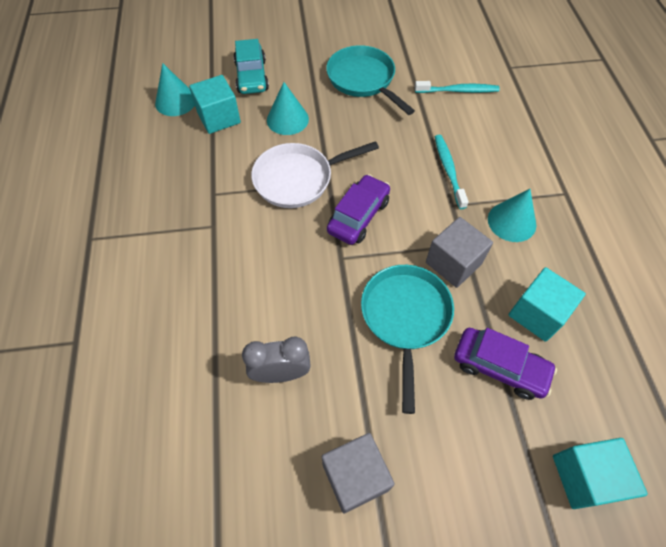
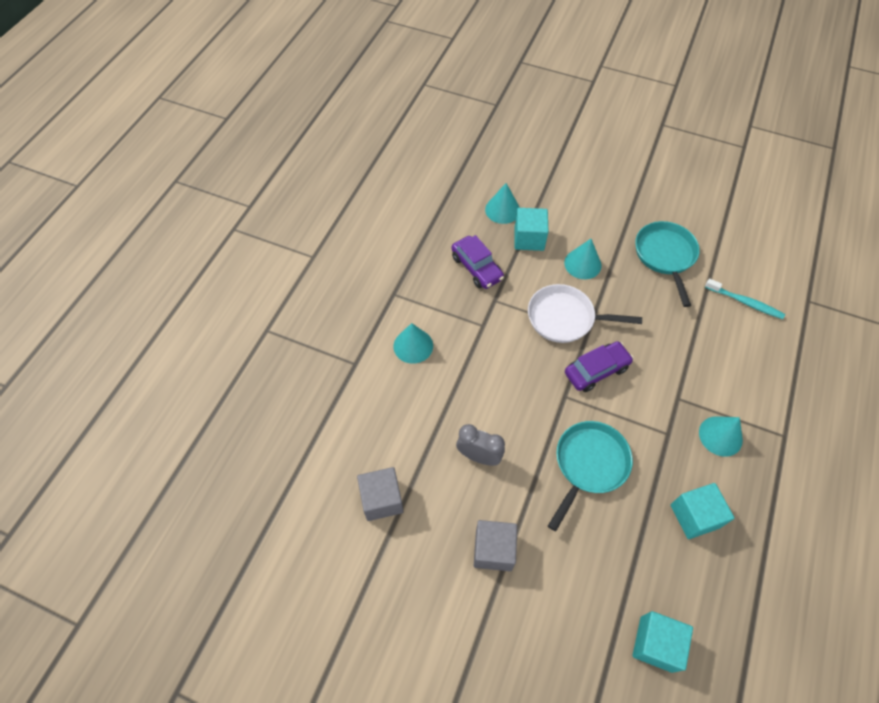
camera: 30 degrees right, 0 degrees up
(140, 286) = (413, 346): none -> turquoise cone
(252, 76) = (573, 213): turquoise car -> none
(448, 170) = (693, 368): turquoise toothbrush -> none
(453, 263) = (651, 444): grey cube -> grey cube (382, 499)
(499, 367) = (639, 537): purple car -> purple car (477, 268)

